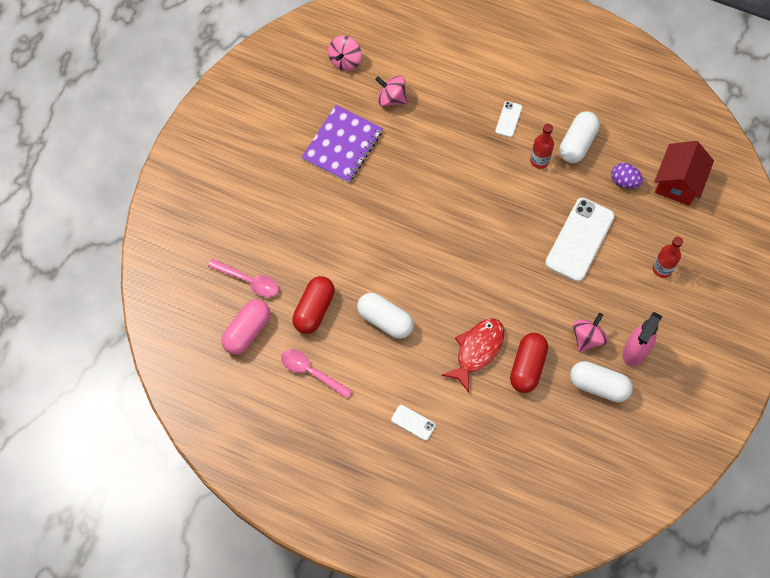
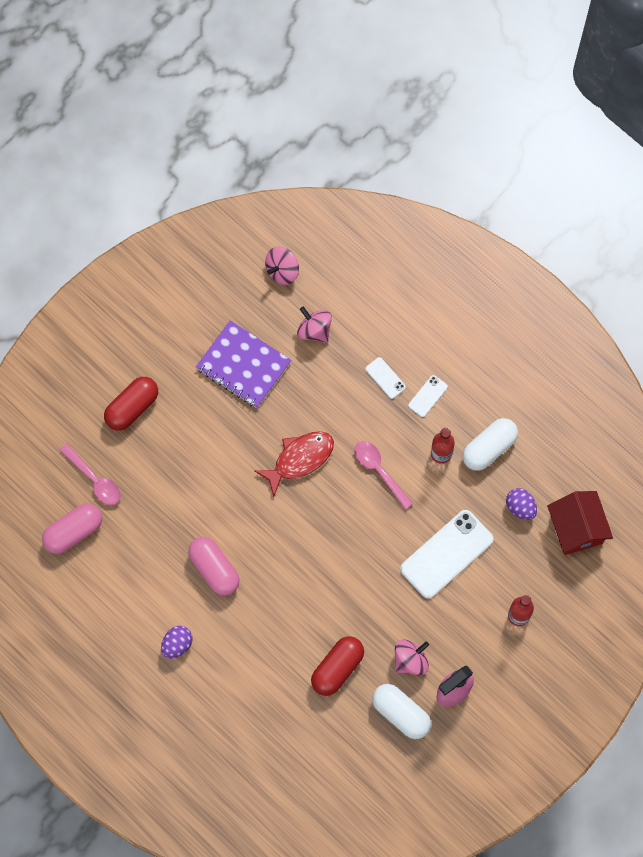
camera: 20 degrees right, 5 degrees up
(311, 372) = (121, 596): pink spoon -> pink spoon (379, 471)
(314, 309) = (148, 533): red capsule -> red capsule (132, 407)
(342, 145) = (243, 365): purple notebook -> purple notebook turned 75 degrees clockwise
(378, 396) = (177, 644): none -> purple egg
(385, 320) = (214, 569): white capsule -> pink capsule
(413, 422) = (201, 684): white phone -> white phone (385, 378)
(477, 351) = (294, 634): red fish -> red fish (299, 459)
(678, 183) = (576, 528): red house -> red house turned 60 degrees counterclockwise

